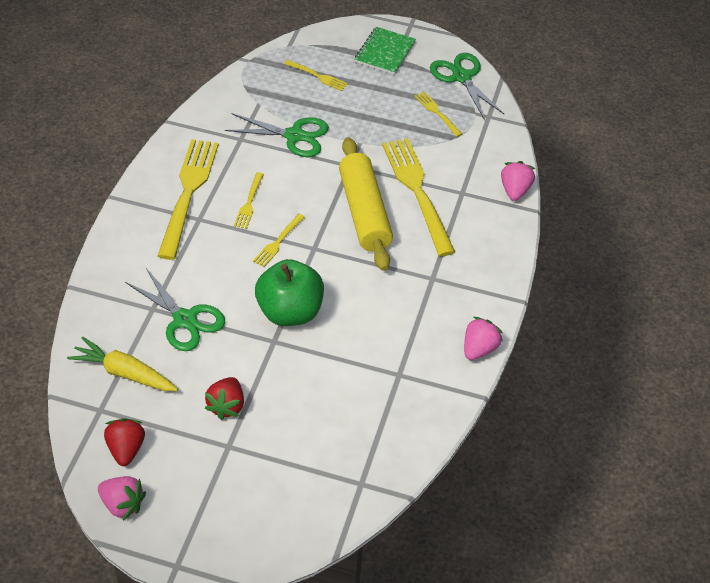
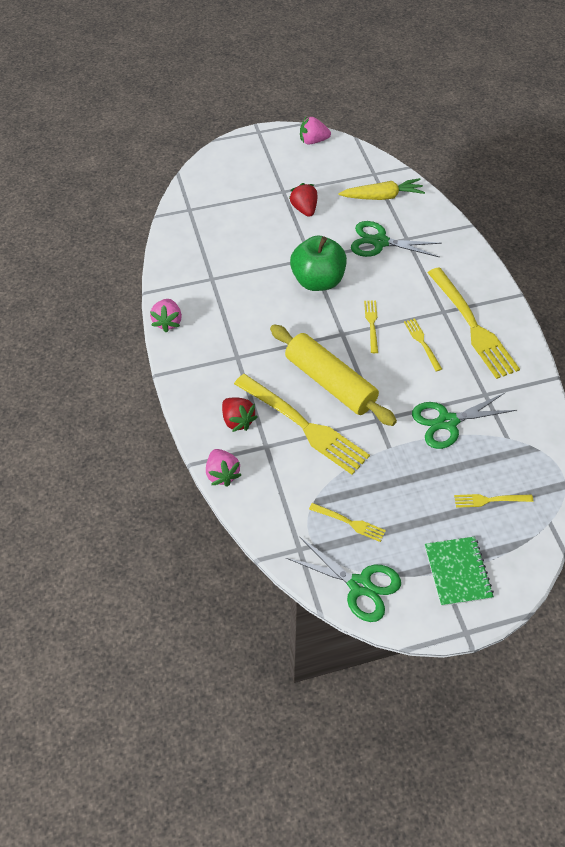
camera: 150 degrees right, 5 degrees up
(126, 449) = (338, 163): red strawberry -> red strawberry (237, 421)

